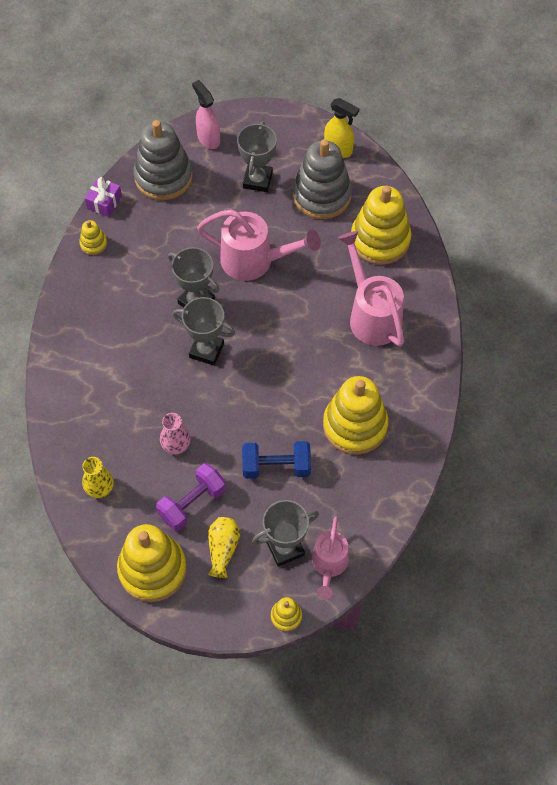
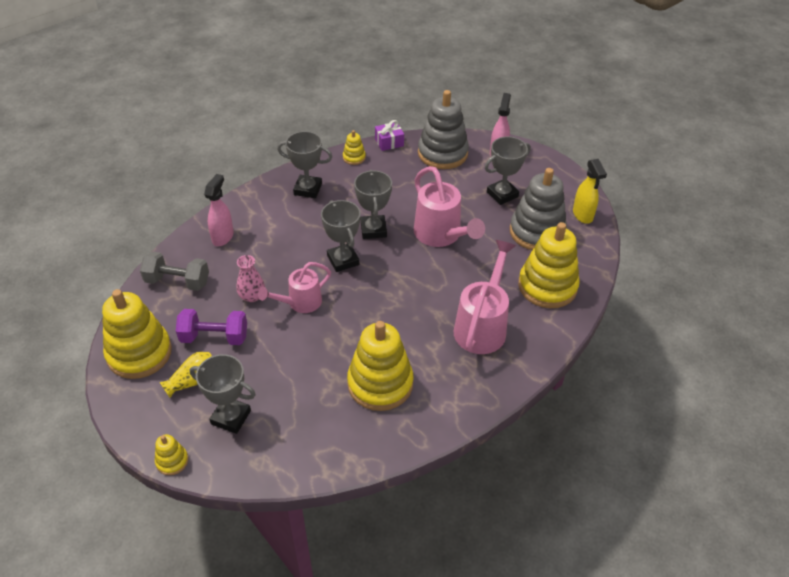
camera: 45 degrees right, 15 degrees down
(82, 416) = (223, 237): none -> pink spray bottle
(94, 309) = (308, 189): none -> grey trophy
(99, 487) = (177, 281): yellow vase -> grey dumbbell
(276, 467) = (294, 362): blue dumbbell -> none
(329, 565) = (243, 456): pink watering can -> pink watering can (300, 303)

